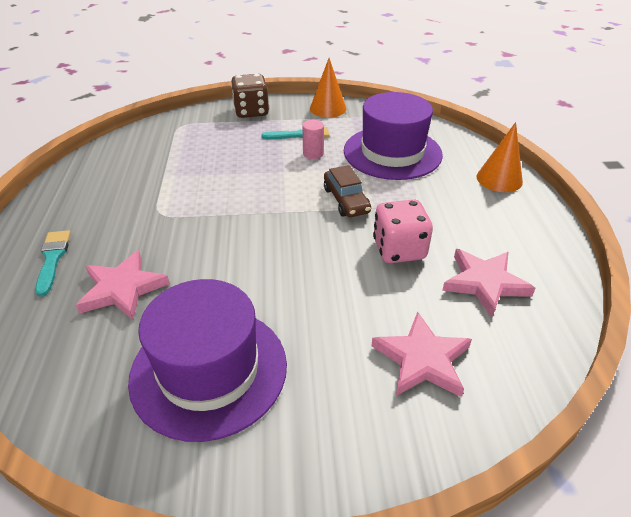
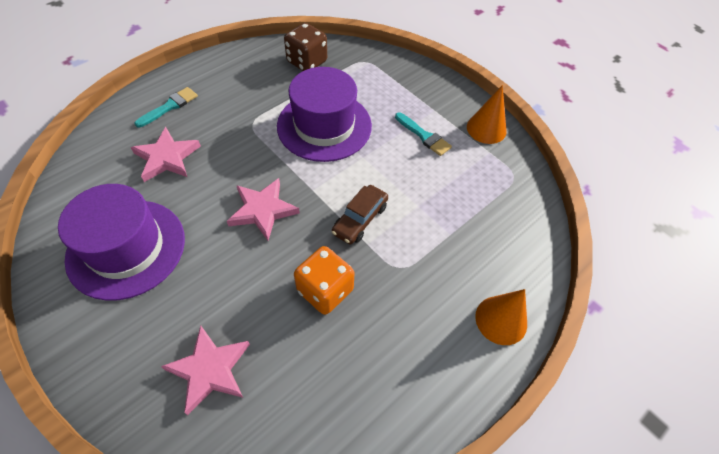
camera: 50 degrees right, 15 degrees up
(251, 111) = (426, 85): brown dice -> brown dice (307, 62)
(313, 153) = (405, 160): pink cylinder -> none
(392, 152) = (462, 213): purple hat -> purple hat (324, 126)
(399, 249) = (325, 290): pink dice -> orange dice
(484, 283) = (329, 375): pink star -> pink star (262, 210)

